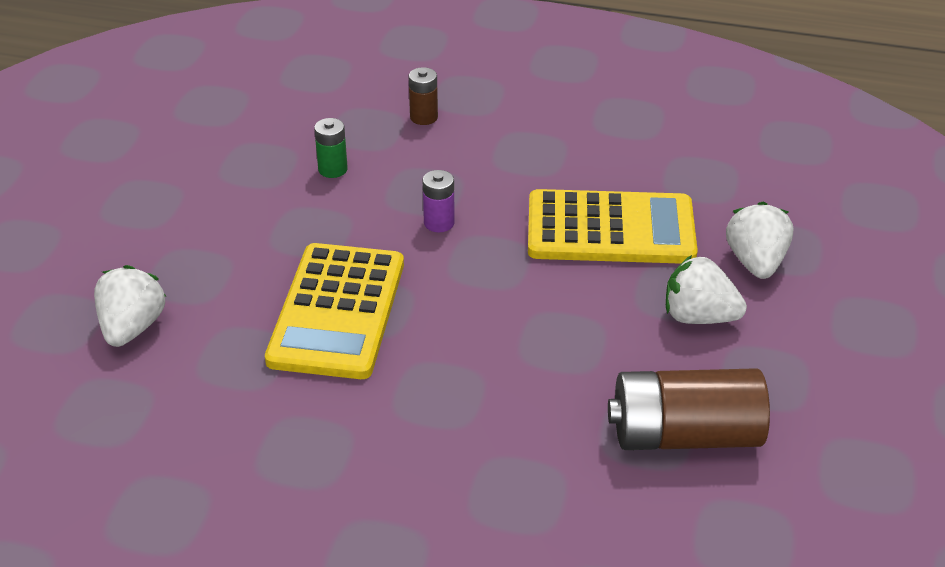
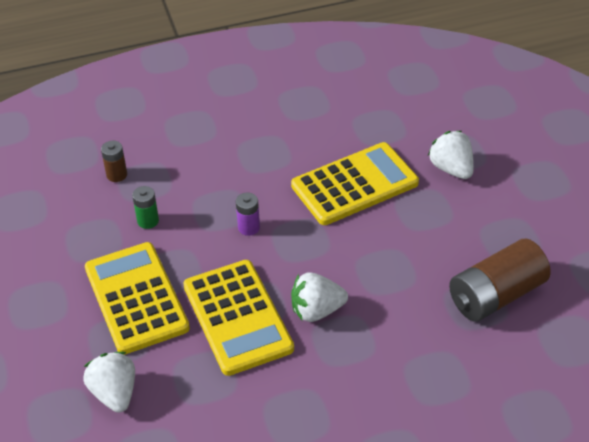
camera: 30 degrees left, 5 degrees up
(246, 241) = (136, 298): none -> yellow calculator
(424, 117) = (175, 157): brown battery -> brown battery (117, 175)
(698, 317) = (447, 219): white strawberry -> white strawberry (317, 311)

